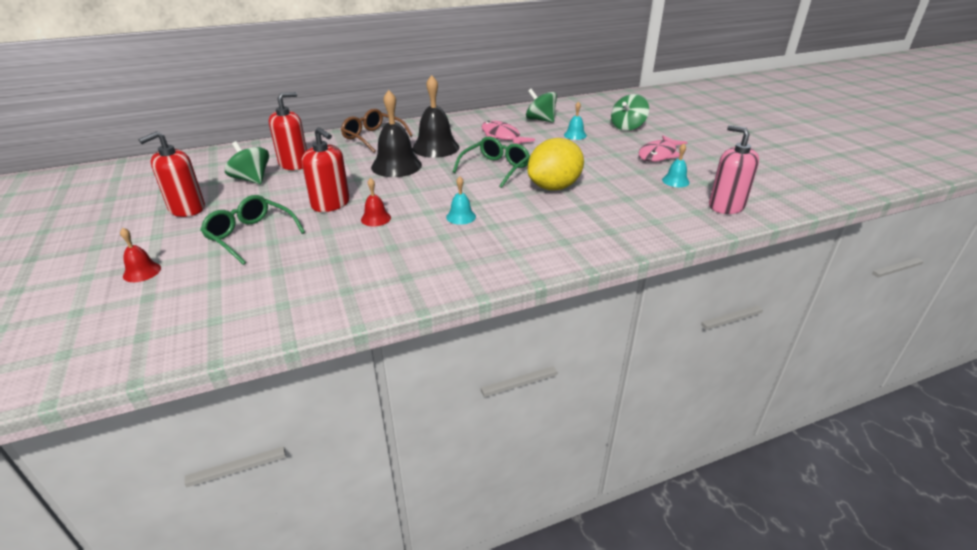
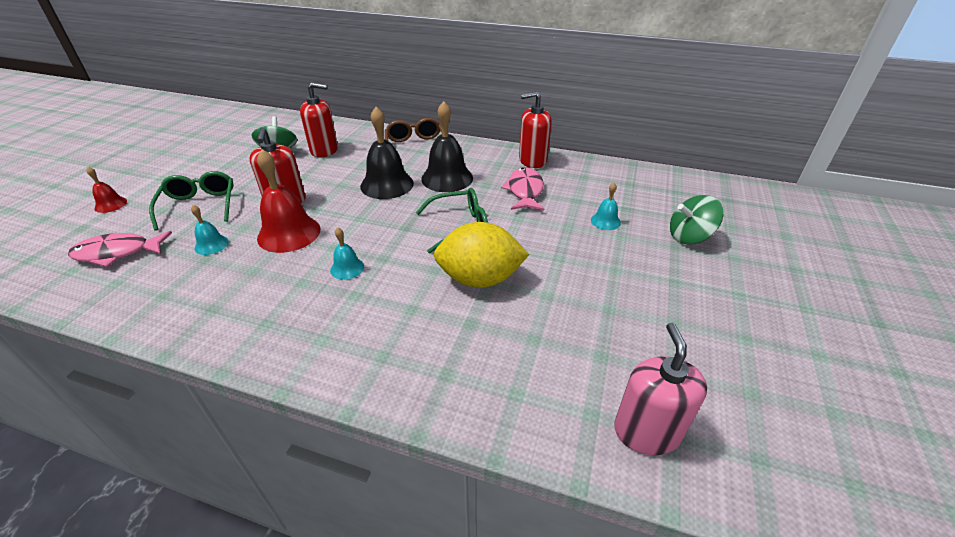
camera: 40 degrees right, 5 degrees up
(187, 209) = (209, 162): red soap dispenser -> red soap dispenser (532, 160)
(376, 218) = (289, 233): red bell -> red bell, size x1.99
(540, 120) = (596, 185): green spinning top -> none
(659, 155) = (671, 296): pink fish -> pink fish (118, 253)
(675, 181) = (633, 348): turquoise bell -> turquoise bell (211, 245)

